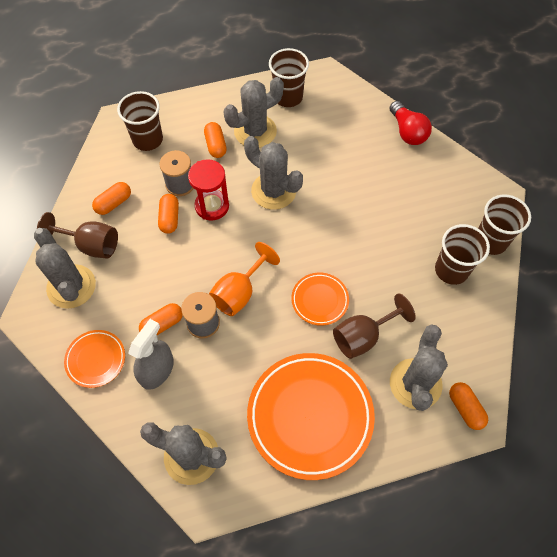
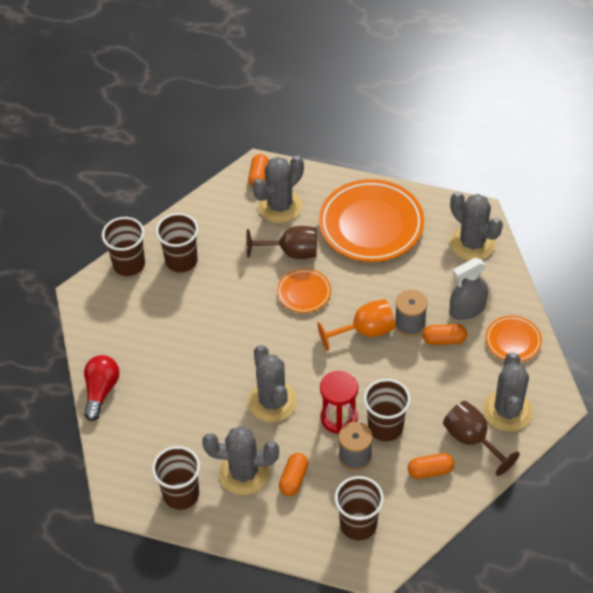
camera: 145 degrees left, 10 degrees down
(169, 218) = (385, 427): orange capsule -> brown cup

